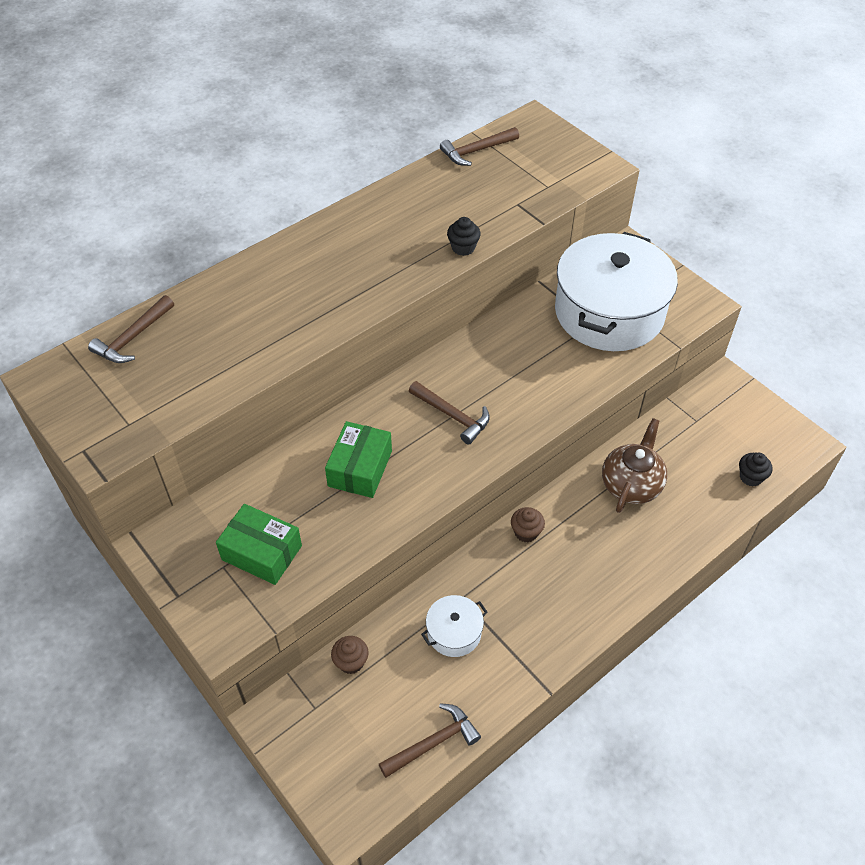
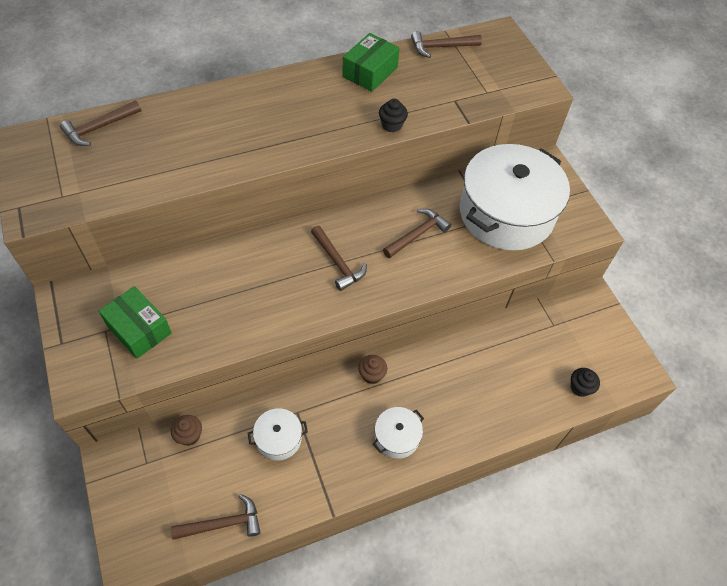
camera: 15 degrees right, 5 degrees up
(360, 468) = (245, 284): green box -> green box (370, 72)
(525, 361) = (417, 234): none -> brown hammer
(582, 589) = (397, 437): none -> white pot
(631, 484) = (475, 362): brown teapot -> none

